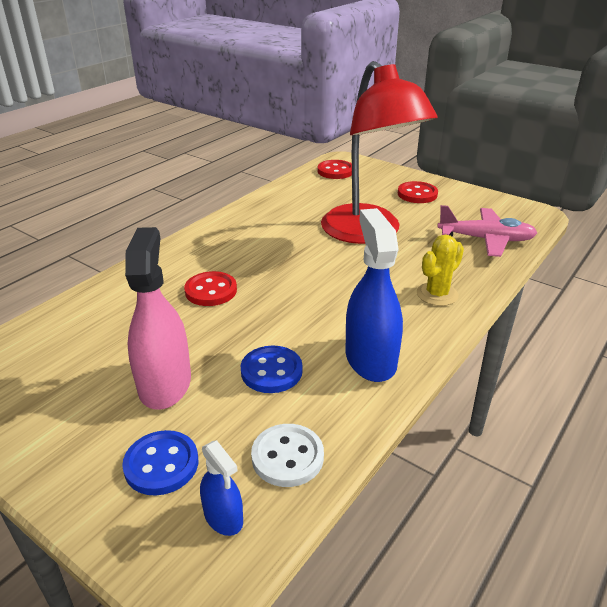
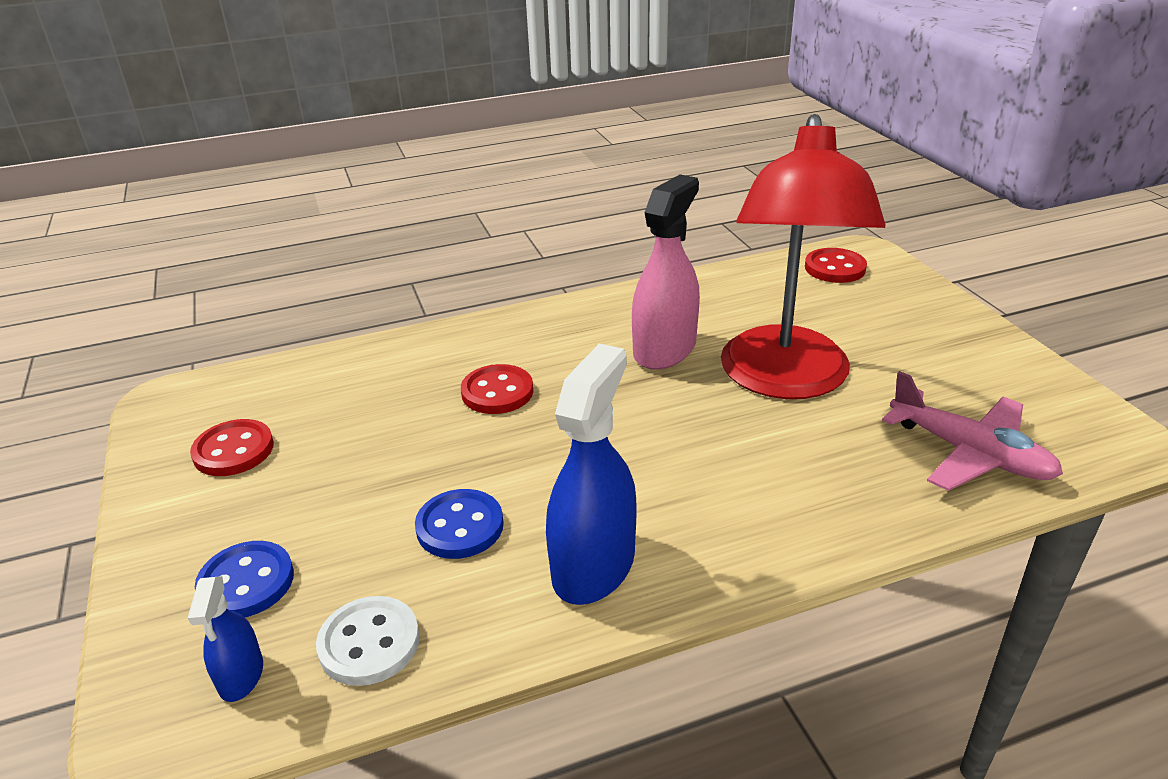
camera: 35 degrees right, 0 degrees up
(165, 384) = (338, 489): pink spray bottle -> pink spray bottle (664, 349)
(417, 194) = (930, 341): red button -> red button (233, 450)
(437, 294) = (789, 512): yellow cactus -> none

